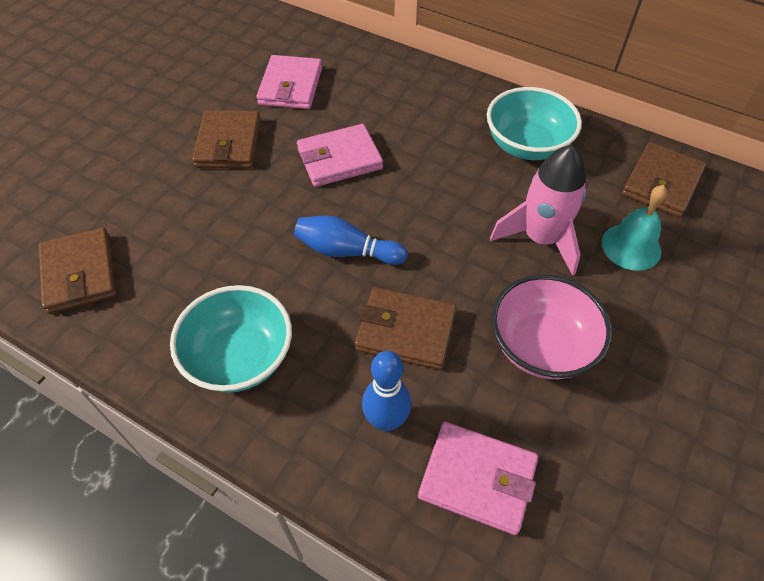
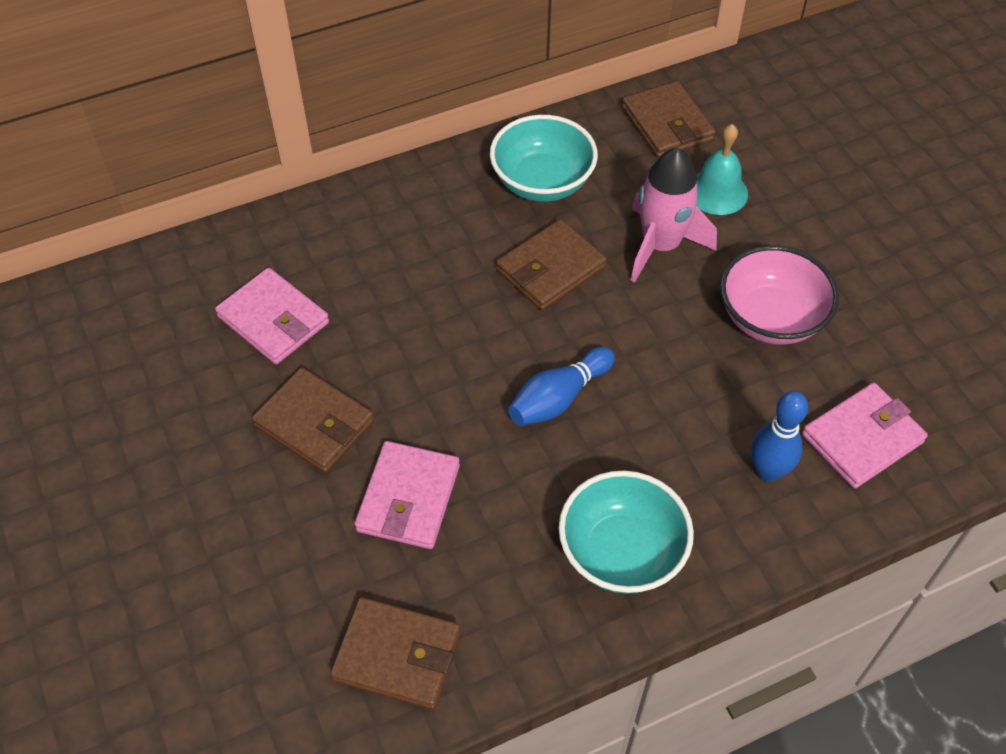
camera: 55 degrees left, 0 degrees up
(339, 159) = (429, 337): pink wallet -> pink wallet (408, 498)
(405, 331) = (686, 404): brown wallet -> brown wallet (550, 269)

